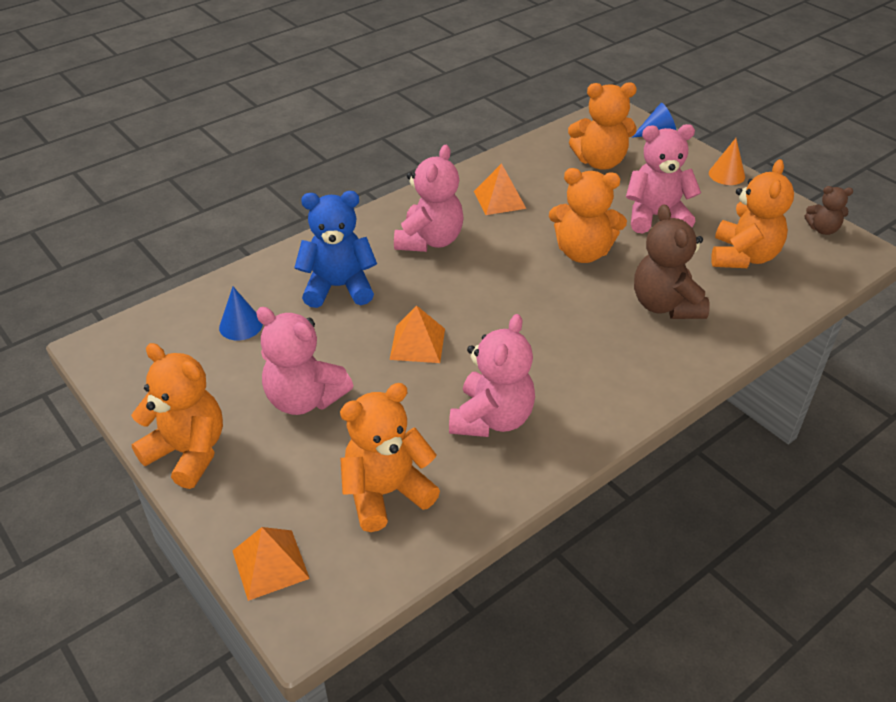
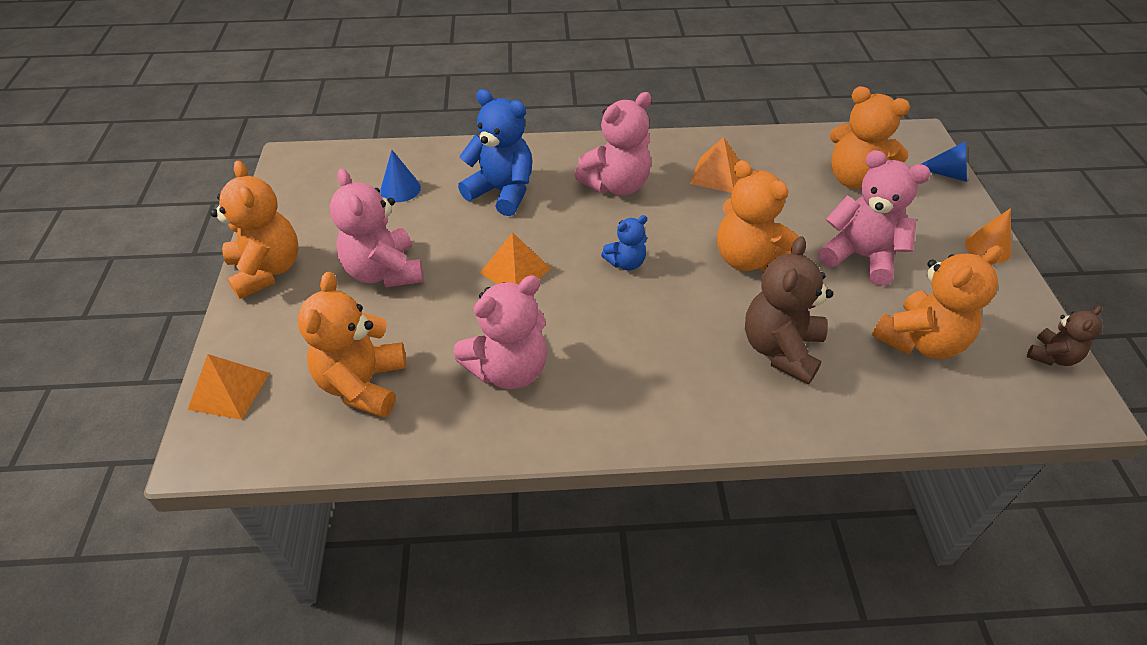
camera: 35 degrees right, 5 degrees up
(386, 493) = (363, 384): orange teddy bear -> orange teddy bear turned 90 degrees counterclockwise
(498, 296) = (626, 263): none -> blue teddy bear
(822, 229) = (1052, 356): brown teddy bear -> brown teddy bear turned 90 degrees counterclockwise

